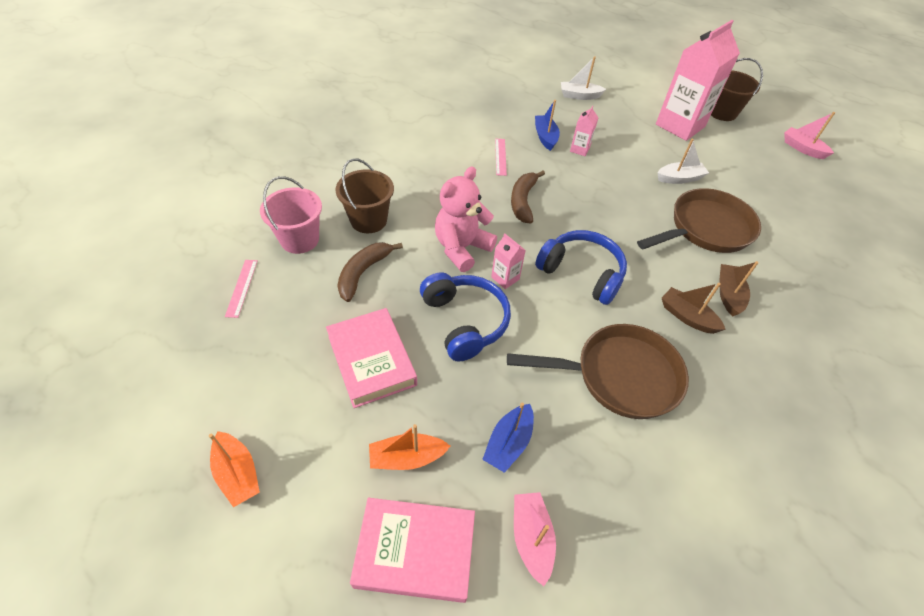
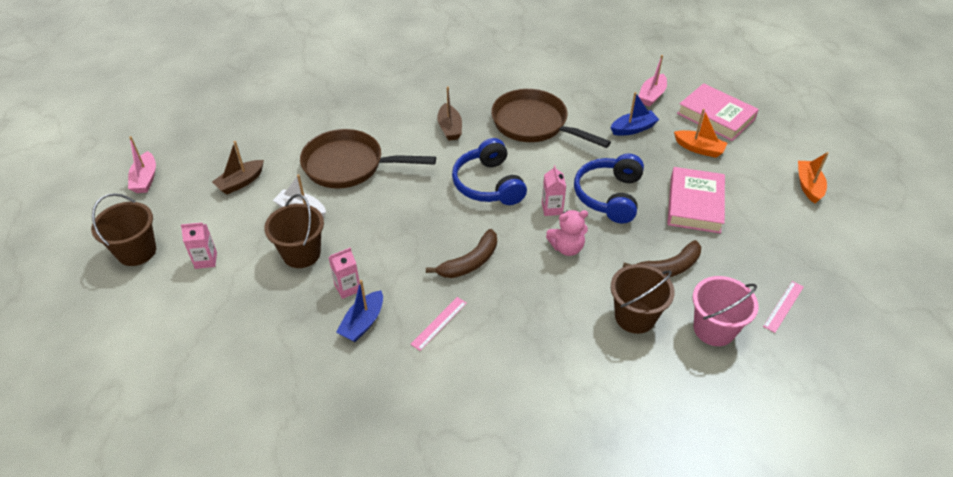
camera: 140 degrees left, 5 degrees down
(461, 248) = (567, 248): pink teddy bear -> pink teddy bear, size x0.66
(579, 96) = (245, 363): white boat -> none
(635, 154) = (301, 253): none -> brown bucket
(680, 125) = (206, 260): pink carton -> pink carton, size x0.43
(728, 294) = (403, 125): brown boat -> brown boat (240, 182)

